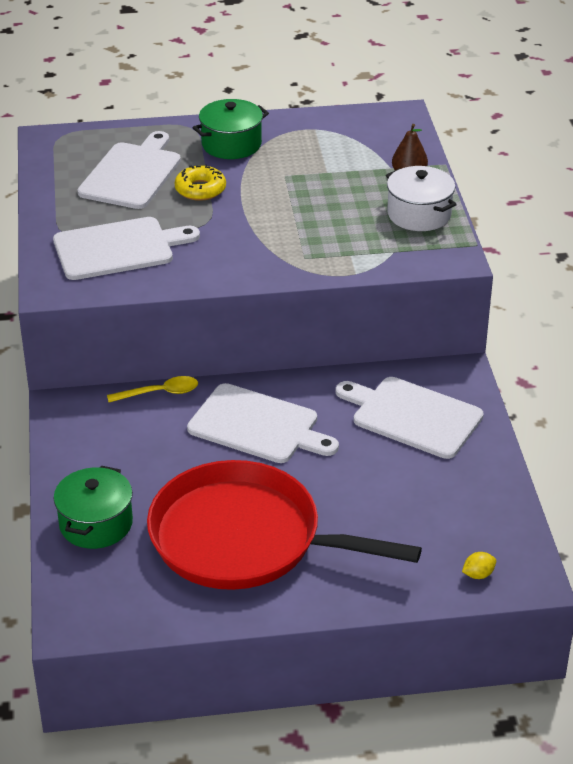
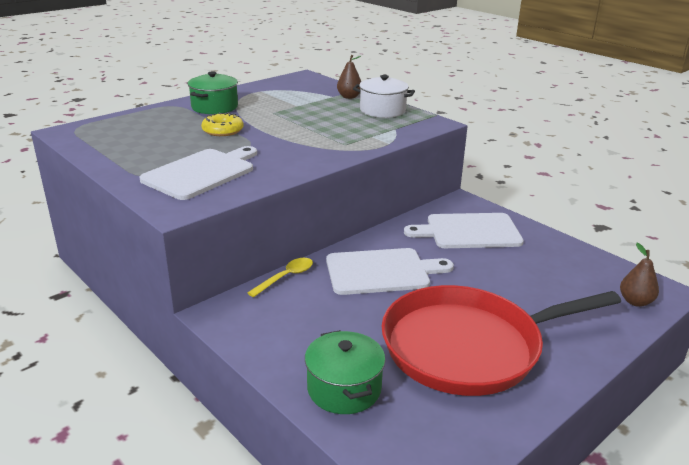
camera: 35 degrees left, 10 degrees down
(132, 174) = (159, 134): white cutting board -> none
(478, 574) = (635, 301): yellow lemon -> brown pear

